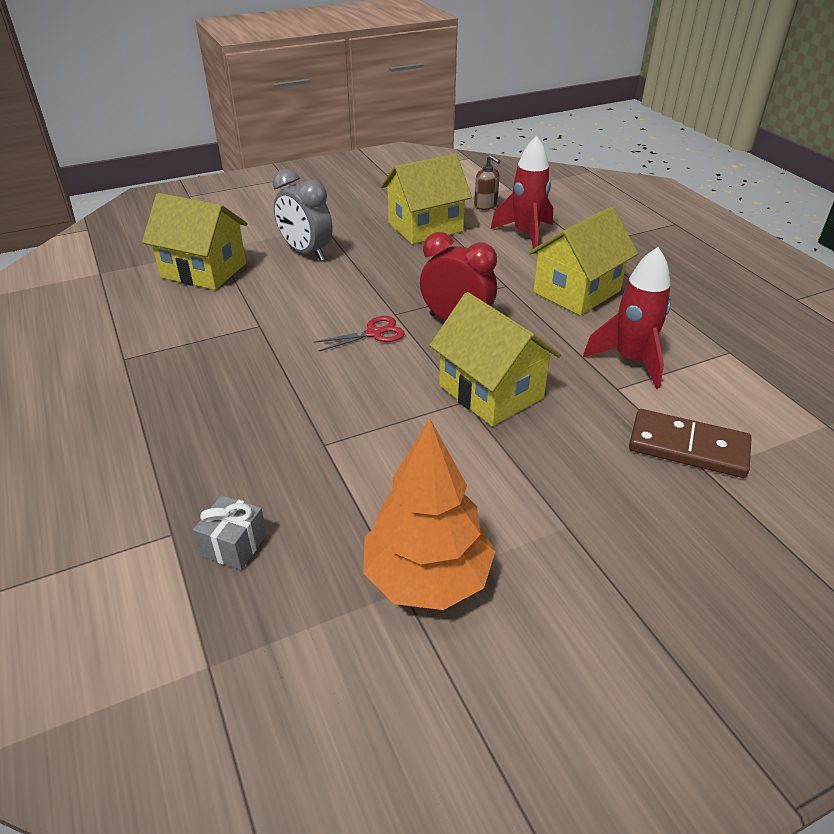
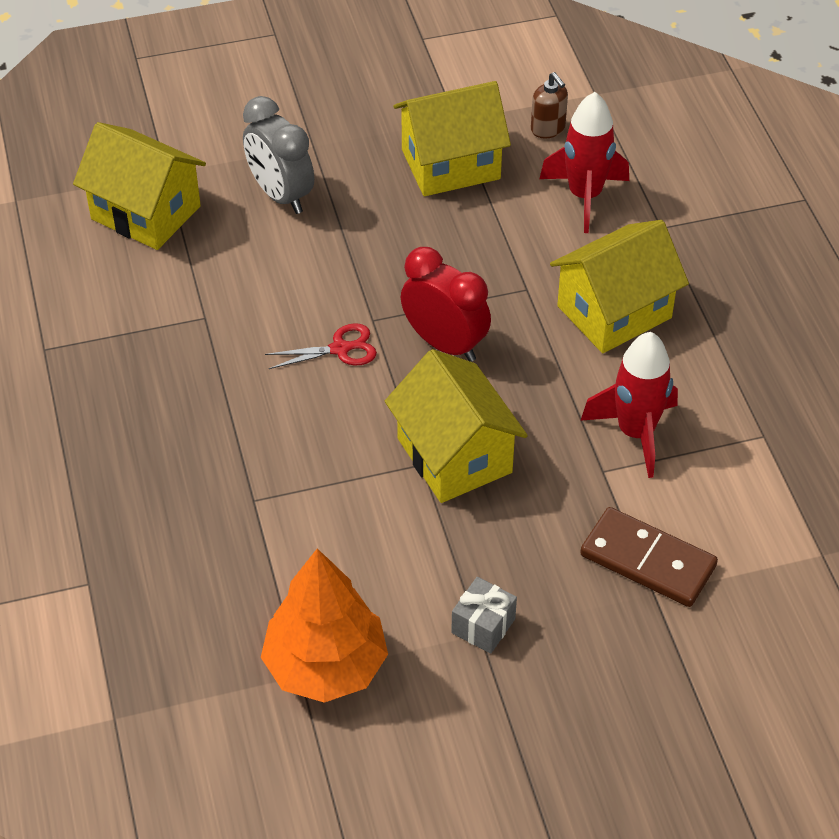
camera: 10 degrees right, 10 degrees up
(234, 545) = (147, 605): grey gift -> grey gift (483, 626)

